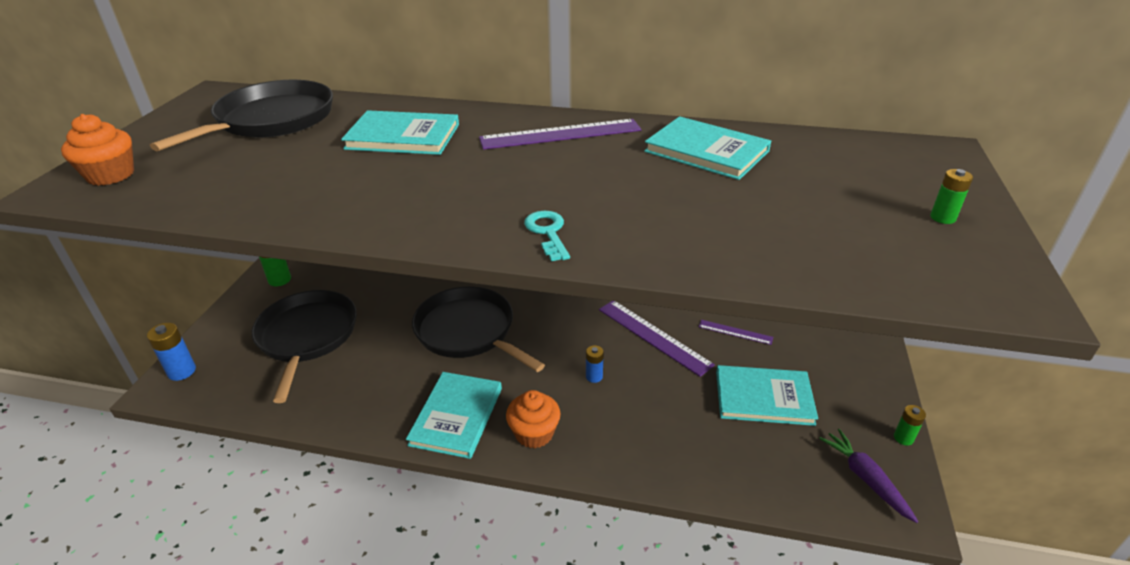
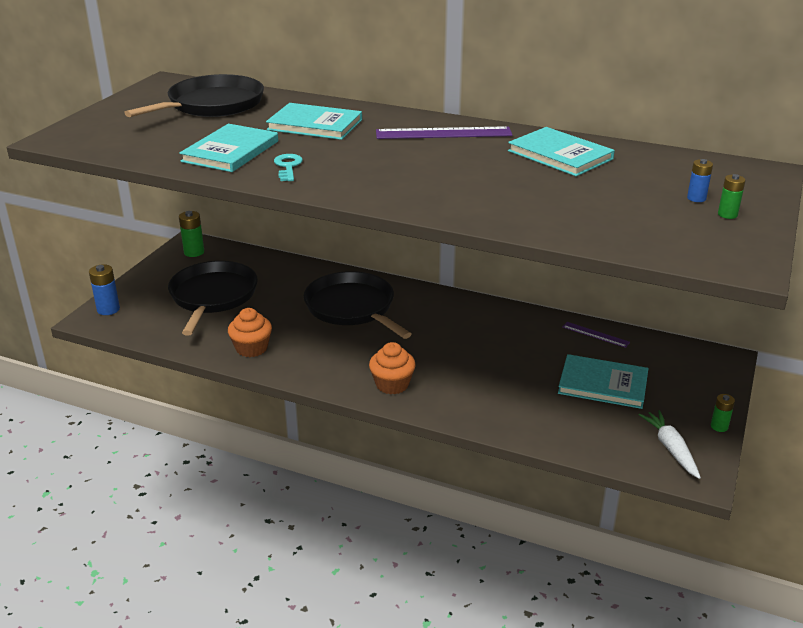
camera: 10 degrees right, 5 degrees down
(111, 175) = (92, 133): orange cupcake -> orange cupcake (251, 348)
(456, 416) = (329, 365): turquoise book -> turquoise book (230, 151)
(547, 232) = (409, 196): turquoise key -> turquoise key (288, 166)
(594, 376) = (455, 352): blue battery -> blue battery (696, 198)
(653, 336) = (518, 329): purple ruler -> none
(865, 479) = (671, 449): purple carrot -> white carrot

